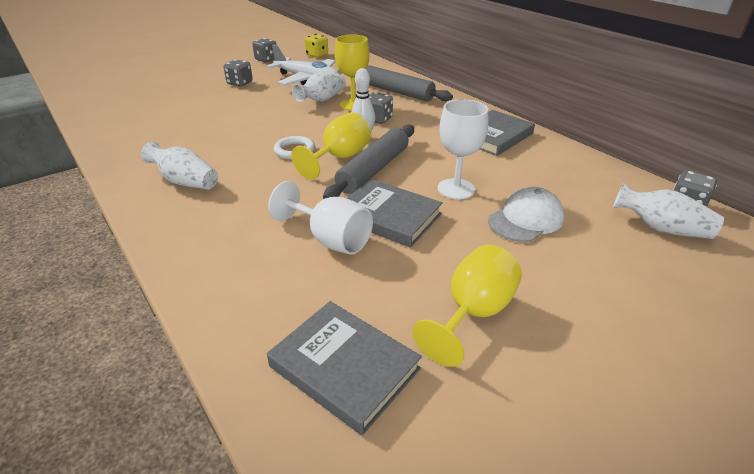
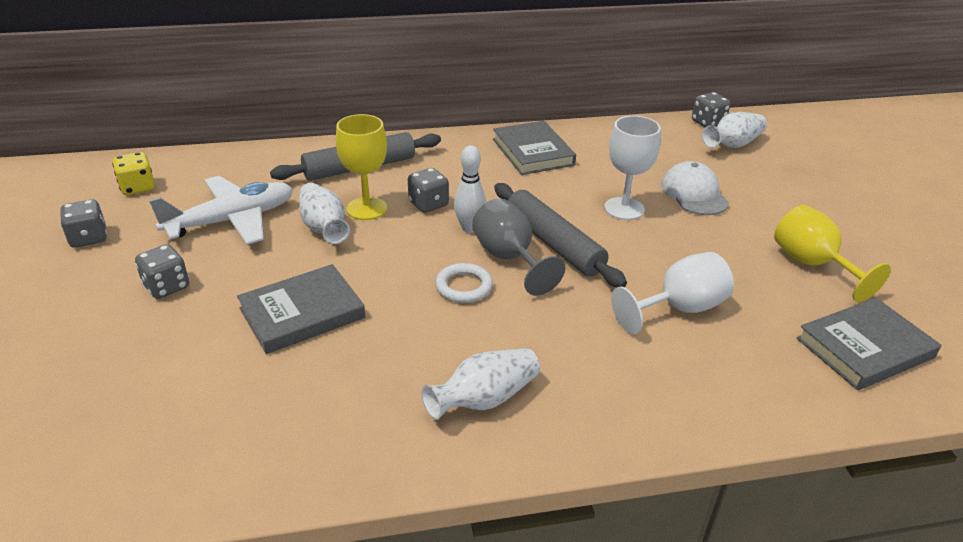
camera: 65 degrees left, 0 degrees up
(339, 158) = (509, 258): yellow goblet -> grey goblet
(388, 216) = (654, 262): grey book -> grey book (302, 313)

